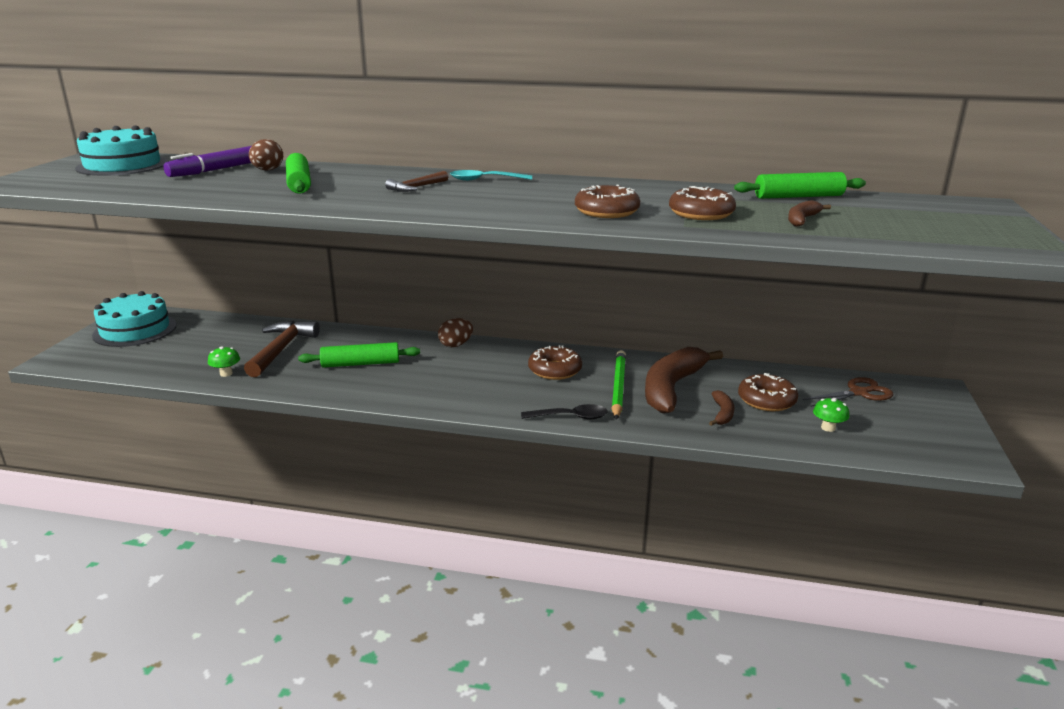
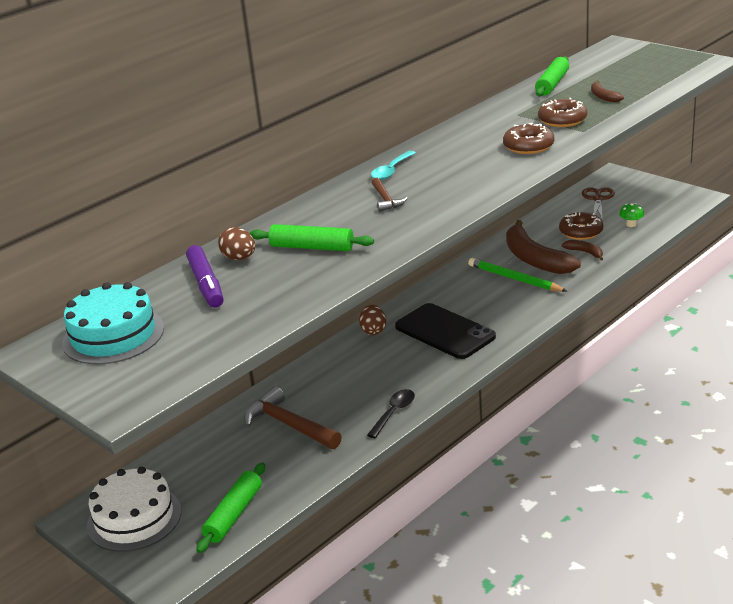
camera: 55 degrees left, 5 degrees up
(135, 330) = (134, 518): turquoise cake -> white cake
(226, 373) = (312, 463): green mushroom -> none
(360, 363) = (364, 385): green rolling pin -> green rolling pin (233, 514)
(480, 377) = (445, 332): none -> black phone
(555, 370) = (464, 297): brown donut -> none
(570, 417) = (542, 309): black spoon -> black spoon (394, 413)

